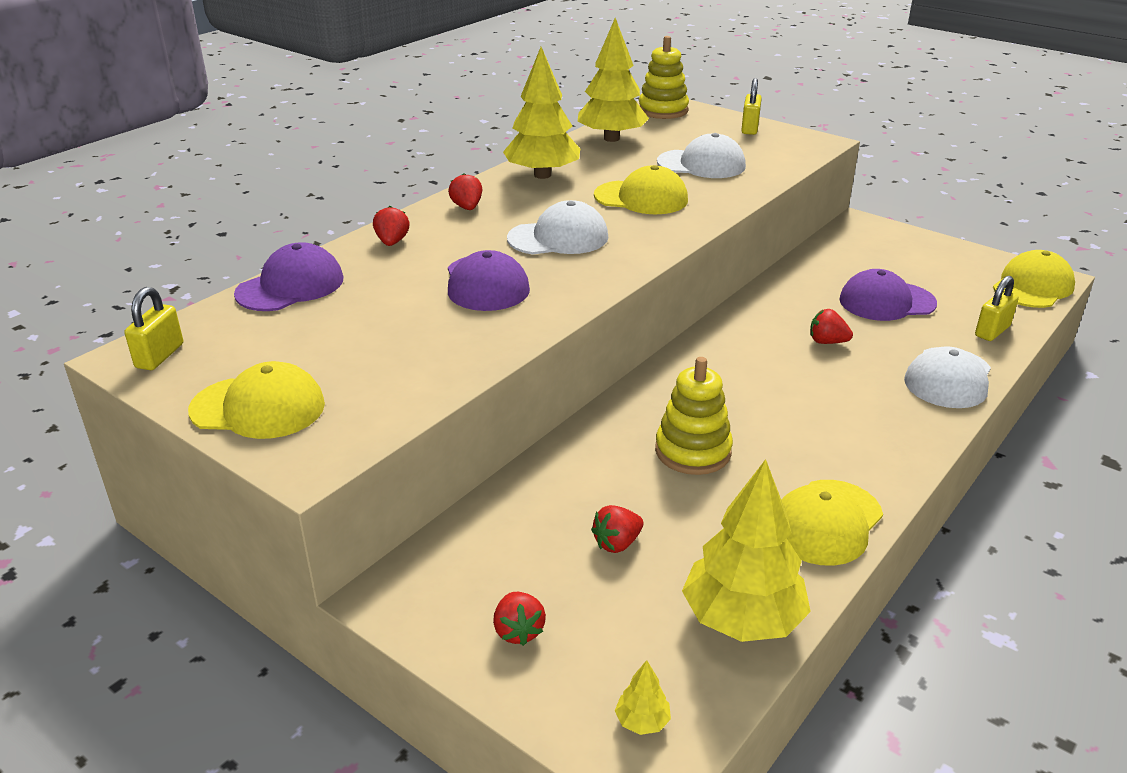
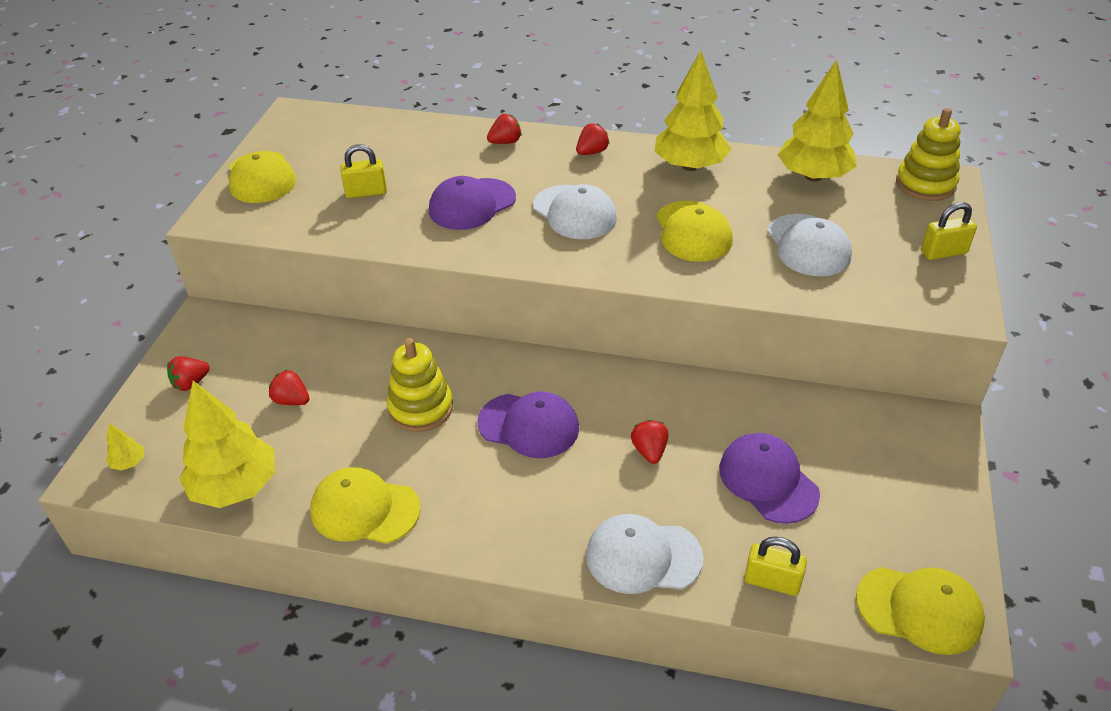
camera: 65 degrees right, 10 degrees up
(160, 356) = (299, 122): yellow padlock -> yellow padlock (366, 192)
(290, 286) = (411, 129): purple cap -> purple cap (529, 425)

